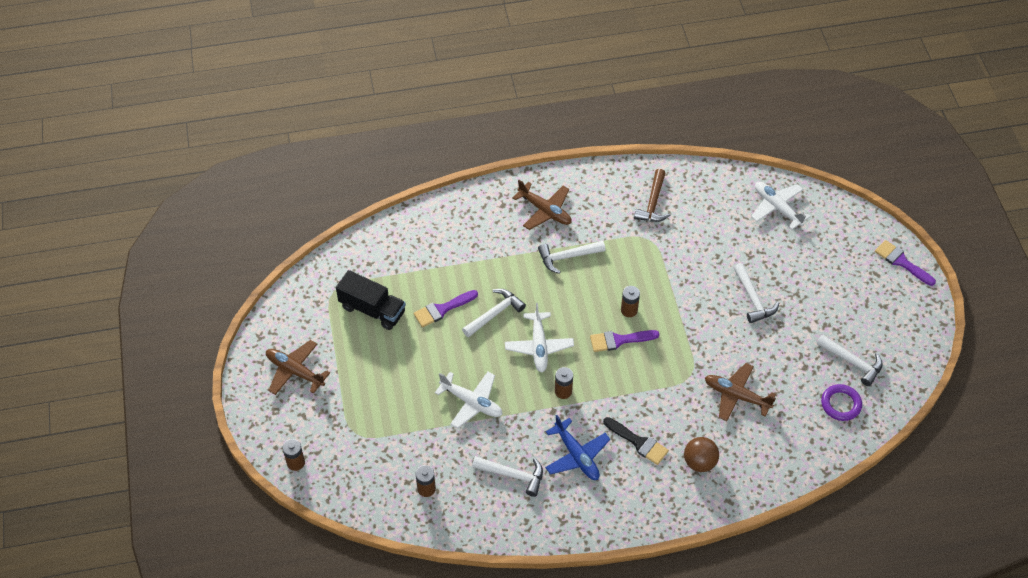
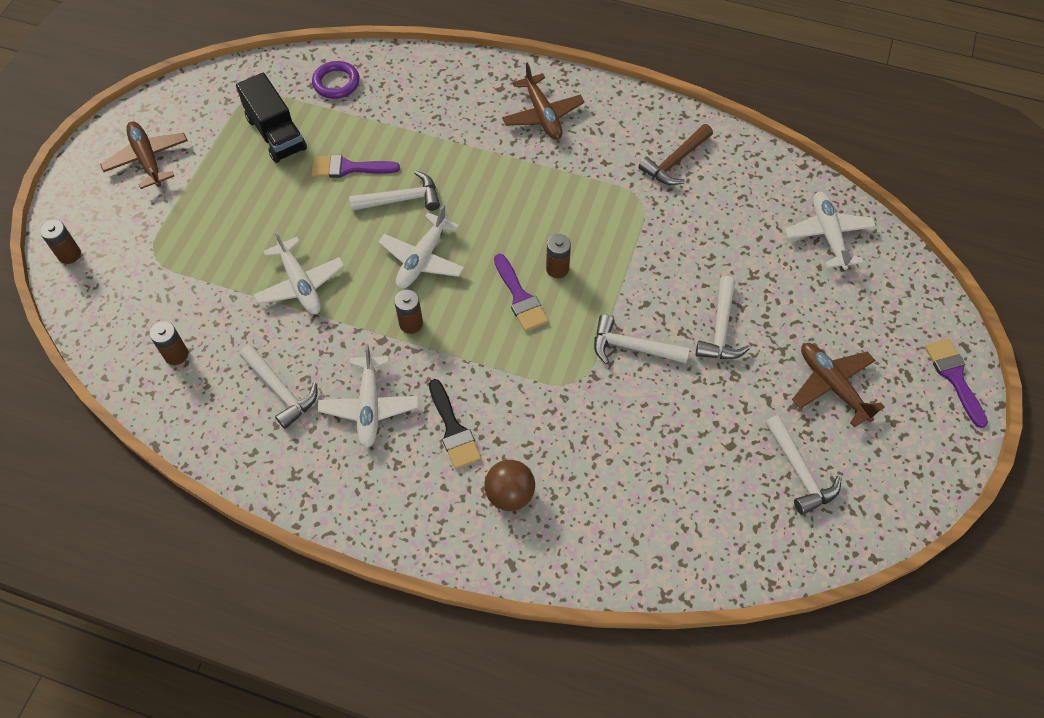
camera: 30 degrees right, 5 degrees up
(567, 257) = (530, 176): white hammer -> white hammer (632, 347)
(577, 455) = (369, 406): blue plane -> white plane
(619, 340) = (520, 297): purple brush -> purple brush turned 135 degrees counterclockwise
(736, 396) = (615, 436): brown plane -> brown plane (832, 385)
(840, 404) = (746, 518): purple ring -> purple ring (336, 83)

